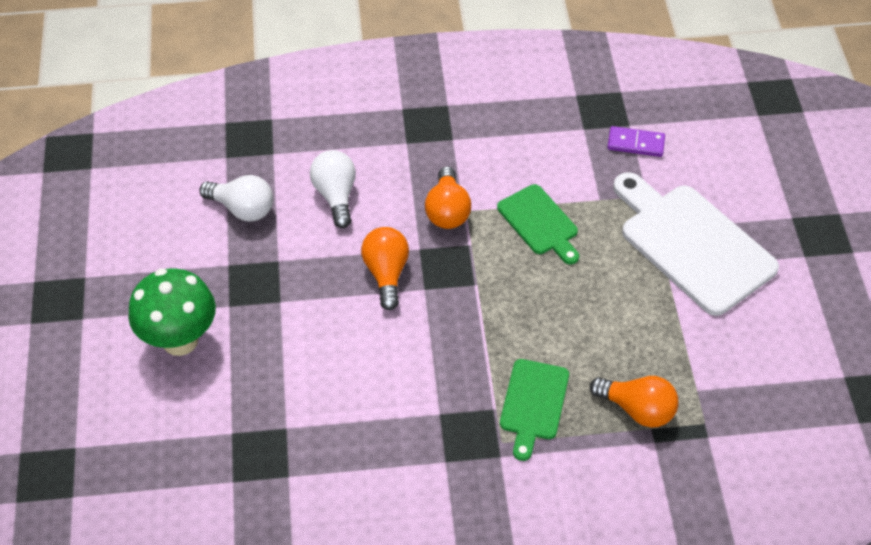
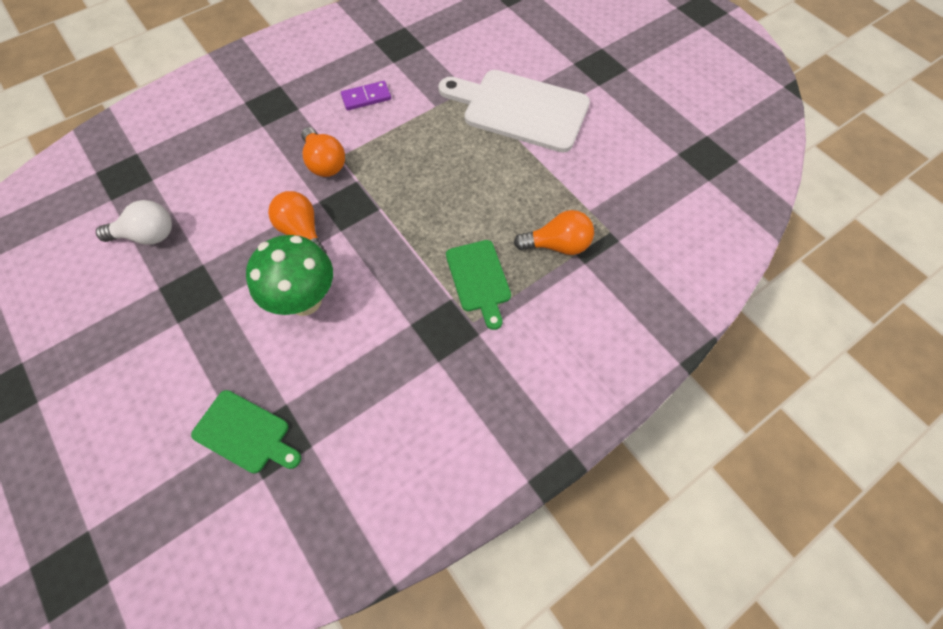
camera: 30 degrees left, 10 degrees up
(180, 340) = (146, 375): green mushroom -> green mushroom (305, 300)
(336, 195) = (225, 190): white light bulb -> none
(539, 223) = (401, 141): green cutting board -> green cutting board (245, 433)
(635, 143) = (437, 57): purple domino -> purple domino (366, 97)

